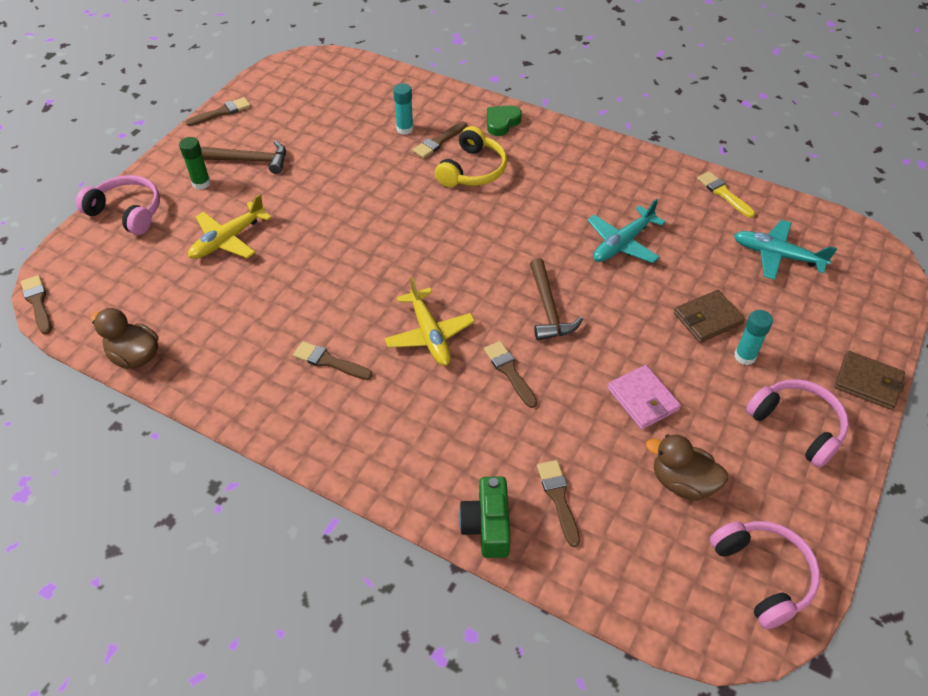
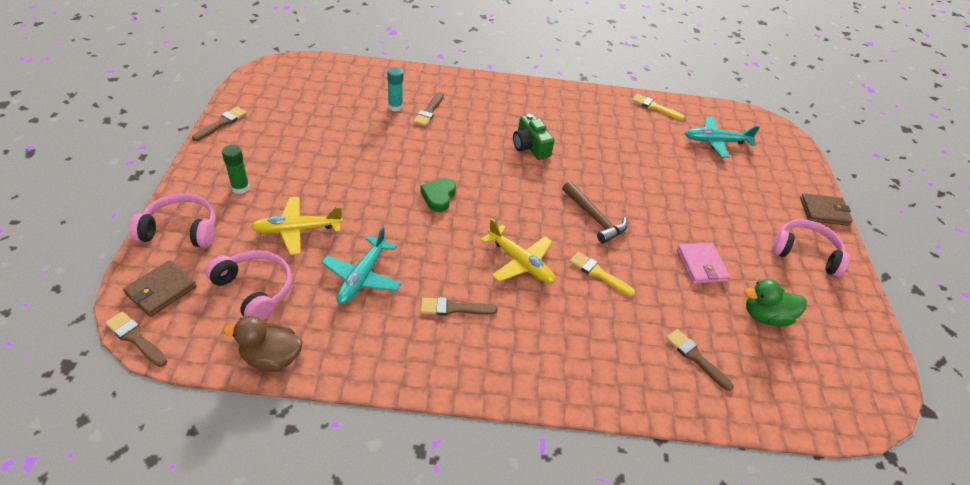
camera: 30 degrees left, 5 degrees down
(228, 239) = (297, 230): yellow plane -> yellow plane turned 60 degrees clockwise
(252, 160) = (276, 158): brown hammer -> none
(473, 170) = (470, 127): yellow headphones -> none
(487, 525) = (661, 397): green camera -> green camera (530, 146)
(502, 123) = (469, 88): green heart -> green heart (438, 197)
(509, 372) = (598, 273): brown brush -> yellow brush
(622, 243) = (613, 157): turquoise plane -> turquoise plane (362, 277)
(643, 399) = (701, 265): pink wallet -> pink wallet turned 45 degrees clockwise
(682, 482) = (765, 316): brown duck -> green duck
(707, 318) = (703, 196): brown wallet -> brown wallet (161, 290)
(745, 356) = (743, 215): turquoise glue stick -> none
(763, 575) = (856, 363): pink headphones -> pink headphones (255, 290)

